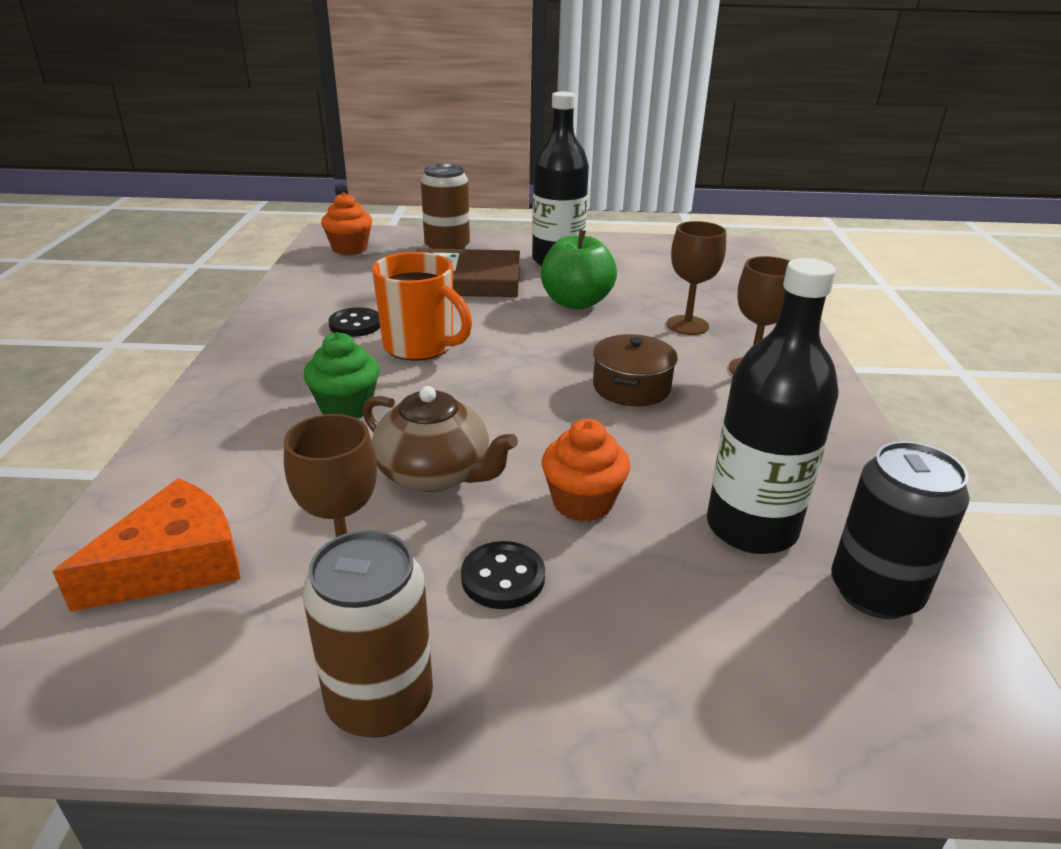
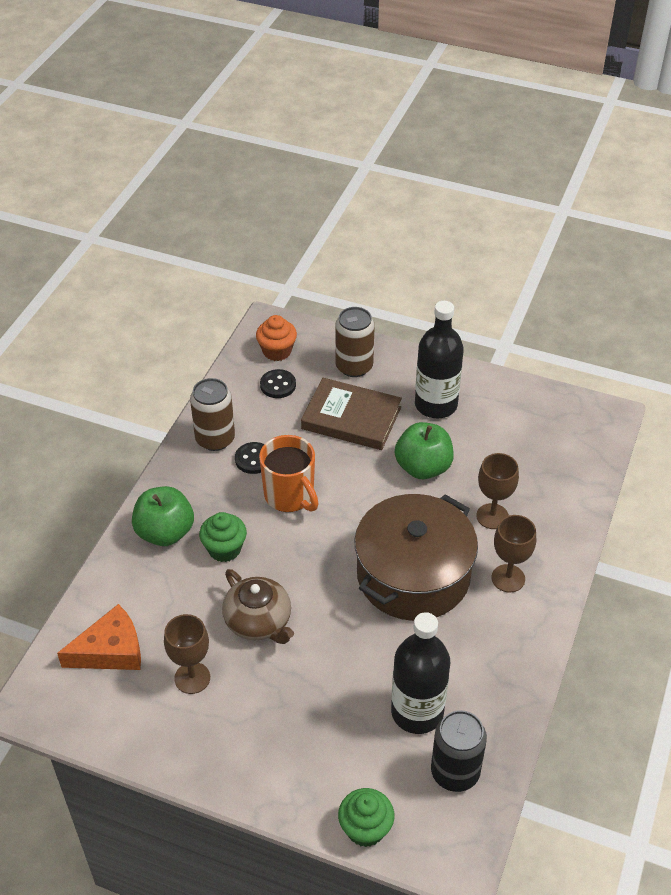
camera: 20 degrees right, 15 degrees up
(245, 406) = (165, 532): none -> green apple
(380, 700) = (187, 757): brown can -> brown can (215, 439)
(503, 577) = (267, 706): black button -> black button (278, 385)
(582, 502) = (332, 667): orange cupcake -> none
(631, 387) = (413, 575): brown pot -> brown pot, size x2.10
(801, 728) = (365, 829): none -> green cupcake

